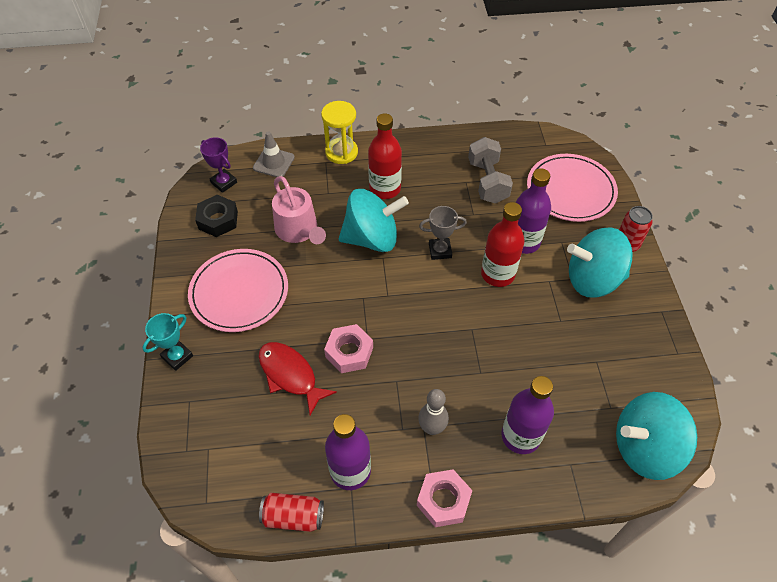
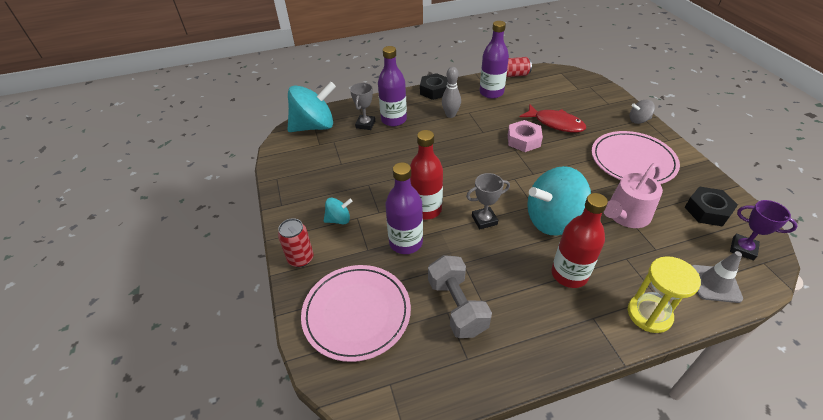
camera: 170 degrees right, 10 degrees down
(177, 356) = (638, 120): turquoise trophy -> grey spinning top
(298, 230) = (625, 215): pink watering can -> pink watering can turned 90 degrees counterclockwise
(443, 501) = (434, 91): pink nut -> black nut
(564, 435) = (365, 124): none -> grey trophy
(592, 279) = (339, 219): turquoise spinning top -> turquoise spinning top, size x0.47

